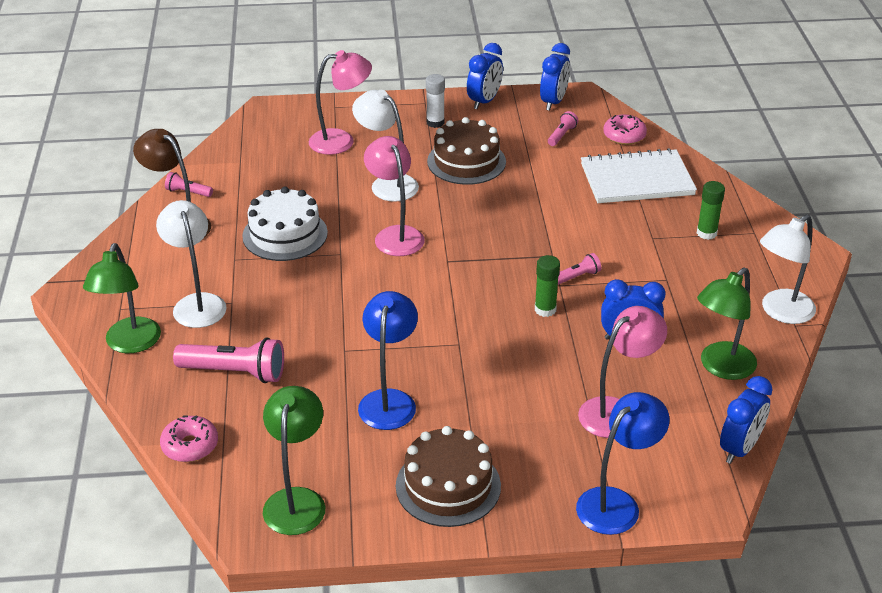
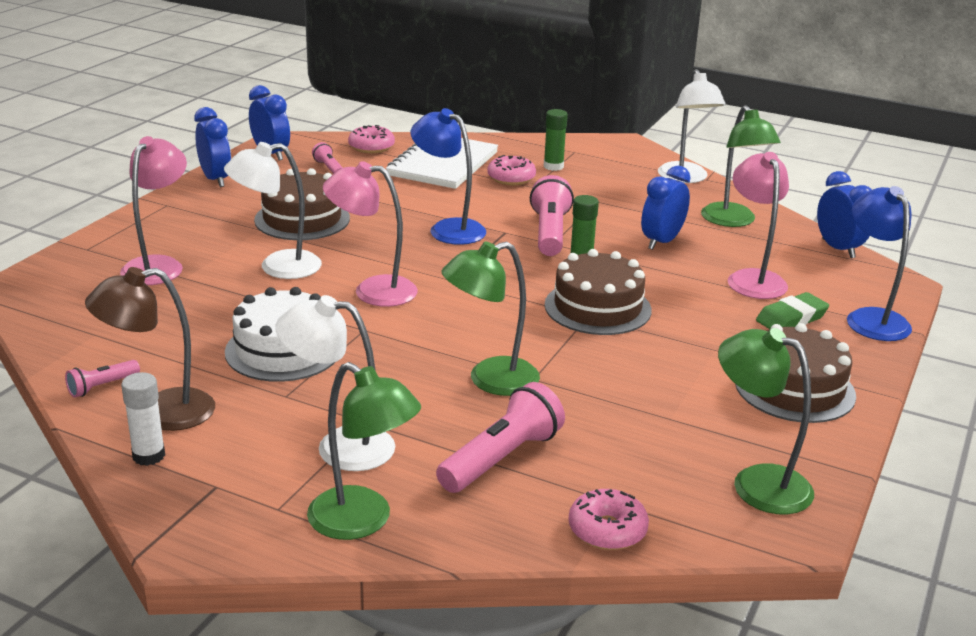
camera: 60 degrees left, 10 degrees down
(324, 332) = (490, 380): none -> green lamp
(389, 400) = (640, 379): blue lamp -> blue lamp (448, 228)
(435, 123) = (211, 211): white glue stick -> white glue stick (148, 456)
(476, 344) = (597, 307): none -> brown cake
(565, 454) = (791, 318): none -> green eraser
(577, 277) = (550, 232): pink flashlight -> pink flashlight, size x1.94
(654, 221) = (511, 178): none -> pink donut

